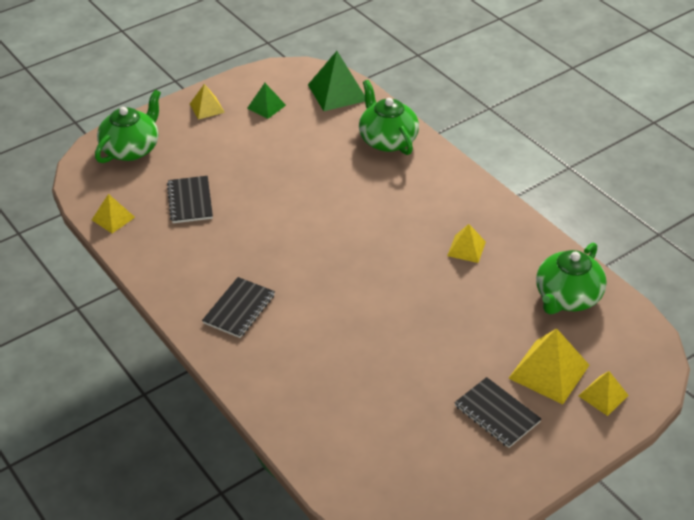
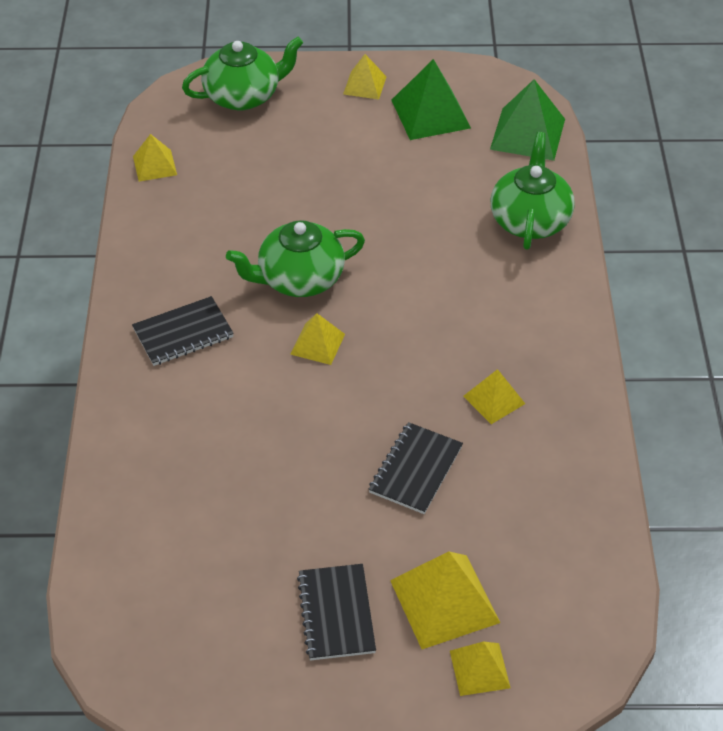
camera: 35 degrees right, 5 degrees up
(190, 201) = (247, 185): black notebook -> black notebook (416, 470)
(266, 106) = (430, 113): green pyramid -> green pyramid, size x1.71
(331, 271) = (317, 344): none -> yellow pyramid
(567, 297) = (556, 526): green teapot -> green teapot (299, 279)

